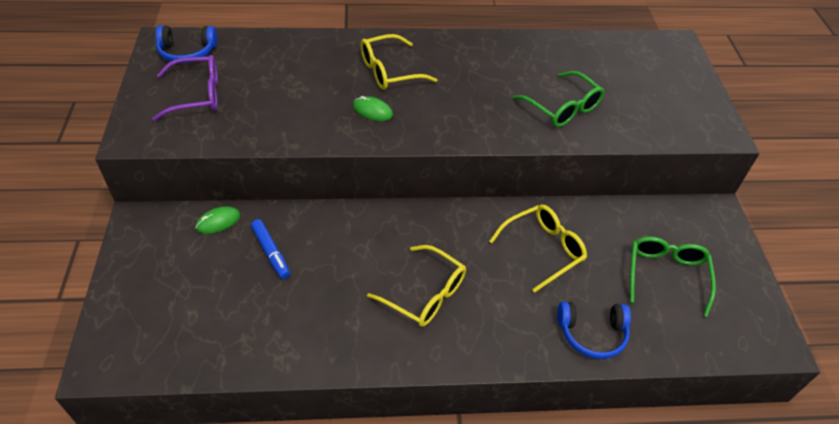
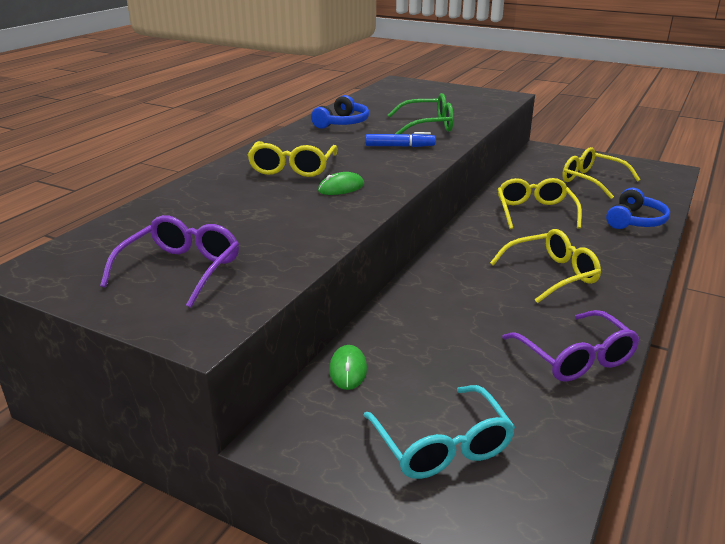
camera: 55 degrees left, 20 degrees down
(164, 296) = (441, 445): none -> turquoise glasses
(187, 52) = (83, 259): blue headphones -> blue headphones (342, 123)
(271, 252) = (431, 345): blue marker -> blue marker (400, 146)
(302, 341) = (574, 357): none -> purple glasses
(666, 275) = (592, 181): green glasses -> yellow glasses

